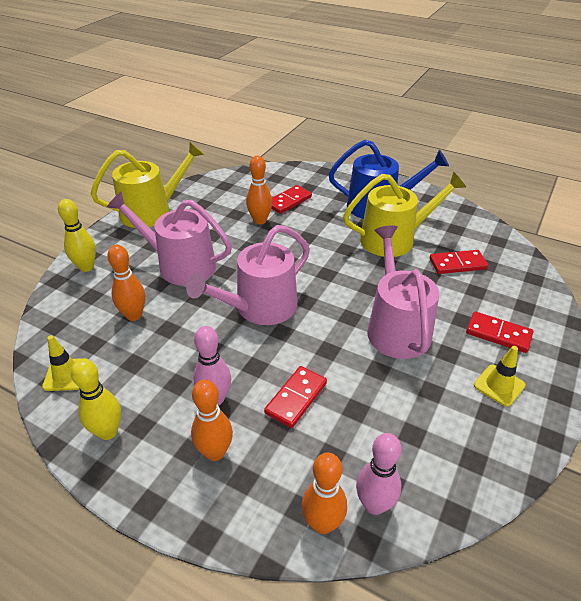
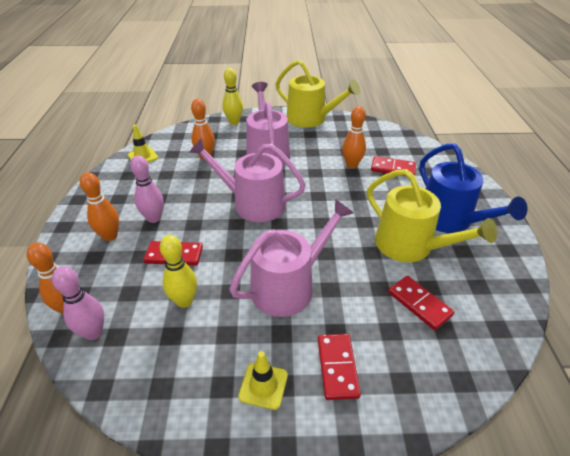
camera: 60 degrees right, 0 degrees up
(108, 432) = (108, 189): yellow bowling pin -> yellow bowling pin (184, 301)

